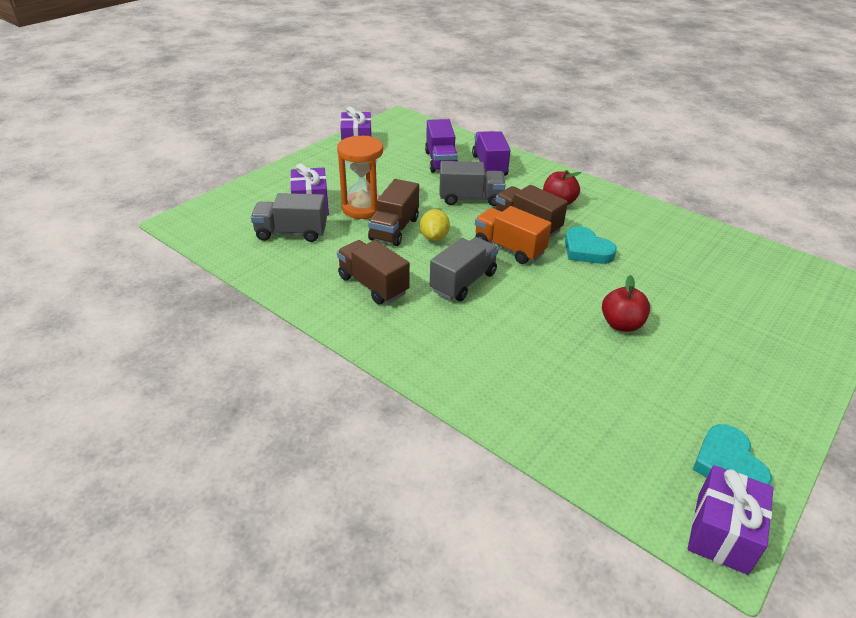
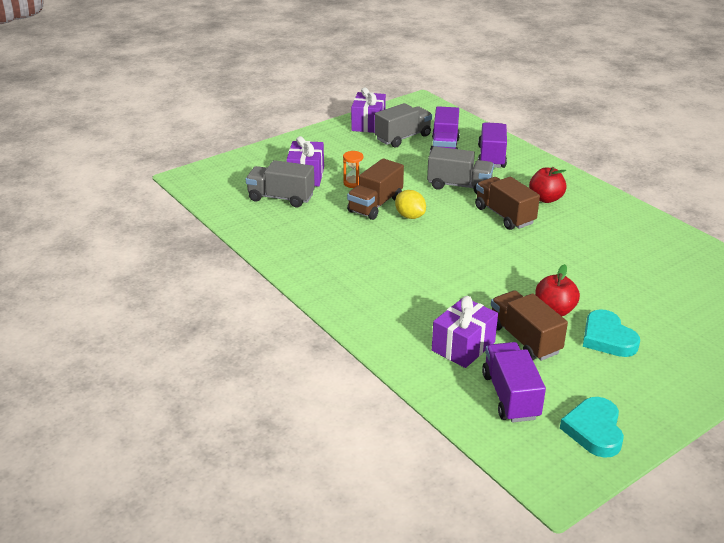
camera: 15 degrees right, 5 degrees down
(363, 208) = (353, 183): orange hourglass -> orange hourglass, size x0.49
(373, 285) = (338, 249): brown truck -> brown truck (524, 339)
(434, 237) = (410, 216): yellow lemon -> yellow lemon turned 60 degrees counterclockwise
(463, 282) = (421, 257): grey truck -> grey truck (403, 137)
(509, 248) = (477, 234): orange truck -> none
(586, 250) = (552, 244): turquoise heart -> turquoise heart (607, 338)
(624, 437) = (510, 396): none -> purple truck
(722, 533) = (560, 474): purple gift -> purple gift (463, 346)

